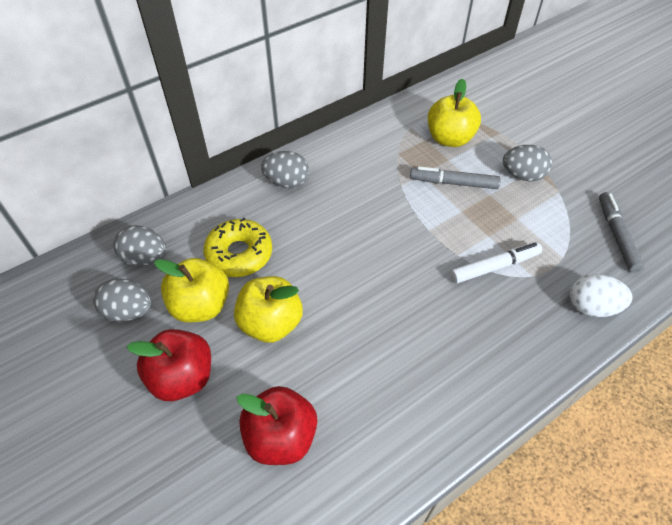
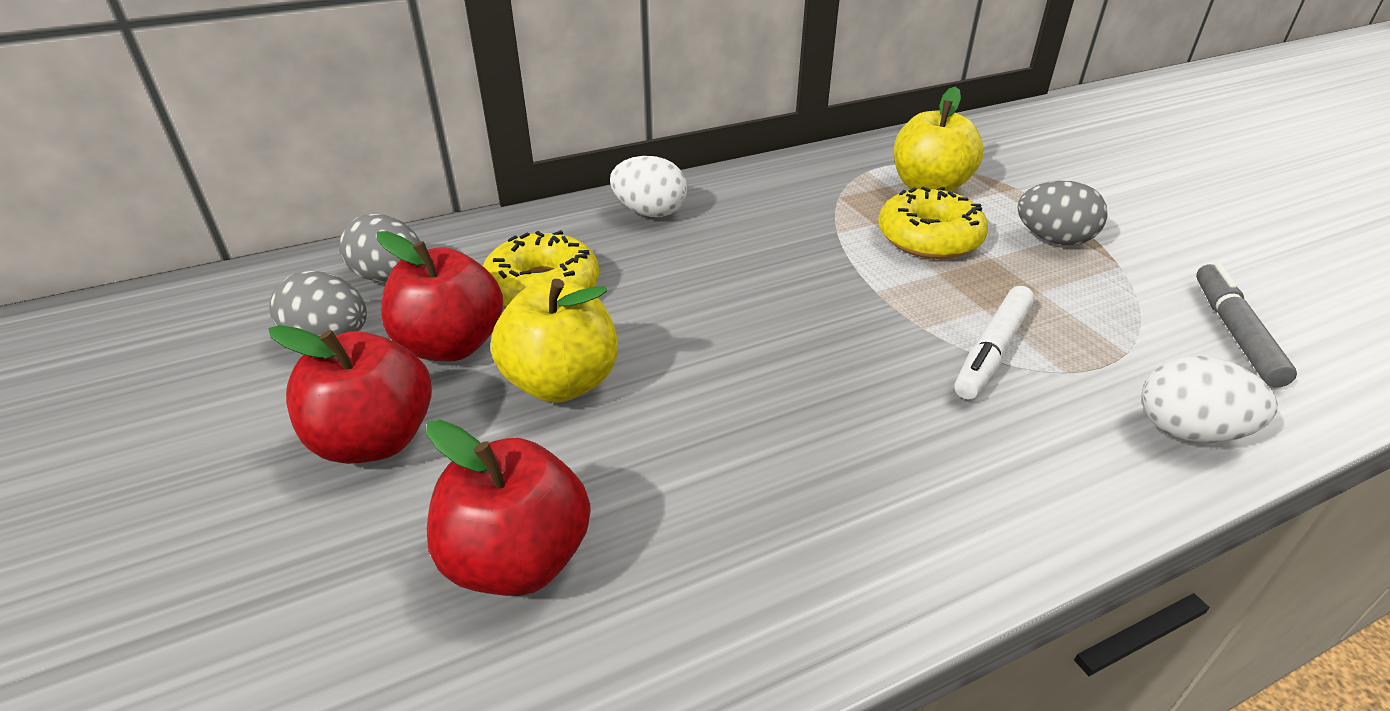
camera: 10 degrees right, 15 degrees down
(200, 306) = (451, 345): yellow apple -> red apple
(287, 182) = (650, 212): grey egg -> white egg
(453, 183) = (929, 238): grey marker -> yellow donut
(494, 267) = (992, 351): white marker -> white marker turned 135 degrees clockwise

